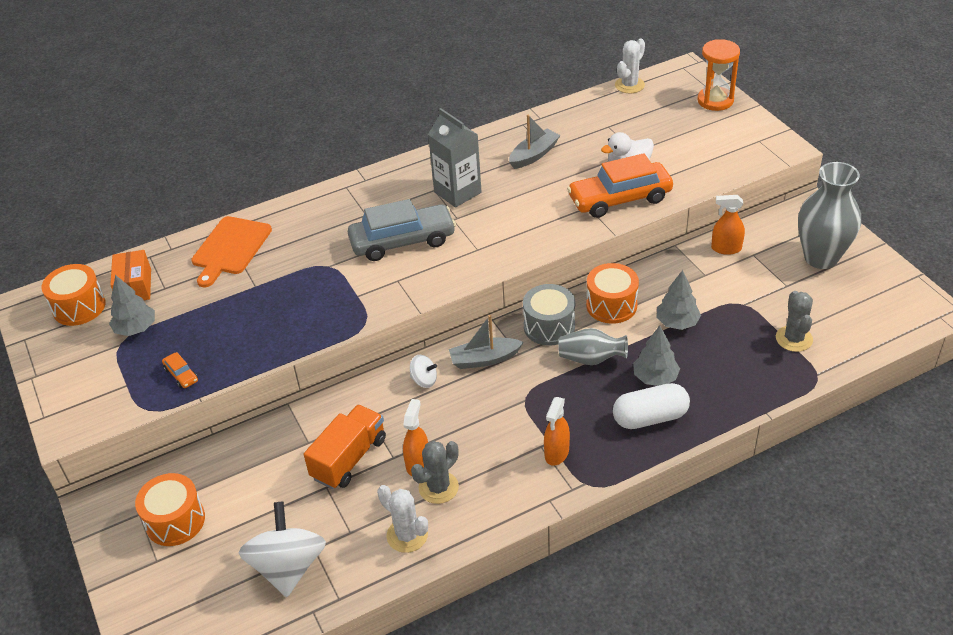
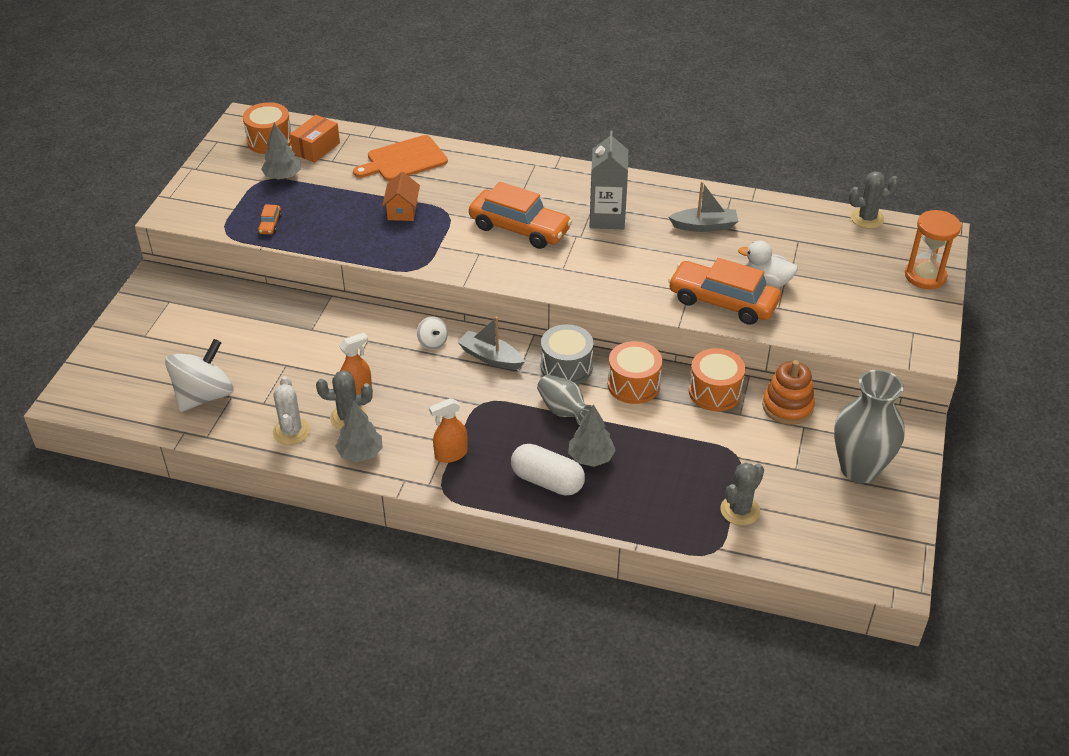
camera: 40 degrees right, 0 degrees up
(175, 521) = (181, 320): orange drum -> orange drum (715, 392)
(286, 288) = (402, 210): none -> orange house
(349, 458) = (321, 358): orange truck -> none
(402, 241) = (519, 228): grey car -> orange car
(629, 85) = (867, 218): white cactus -> grey cactus
(677, 323) = (664, 432): grey tree -> grey tree (360, 453)
(726, 248) = (787, 406): orange spray bottle -> orange stacking toy

